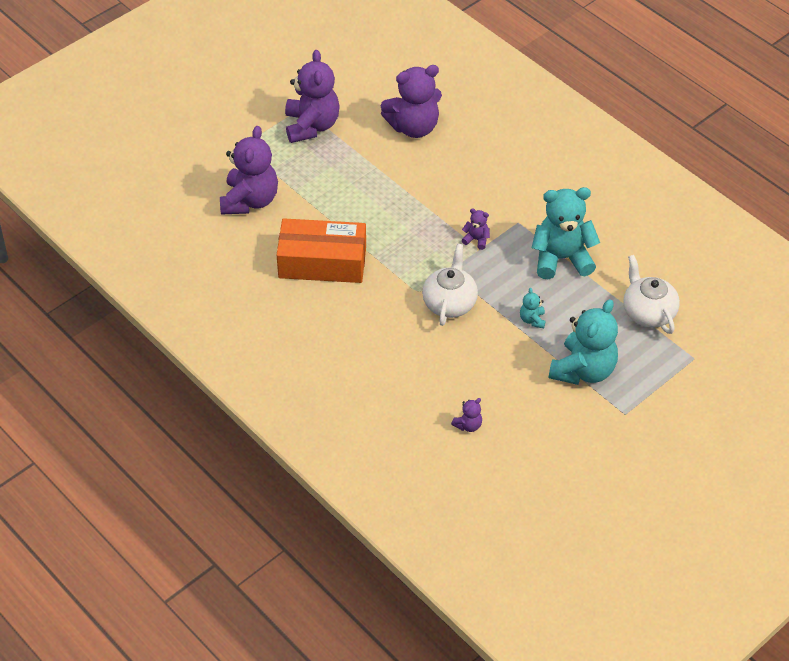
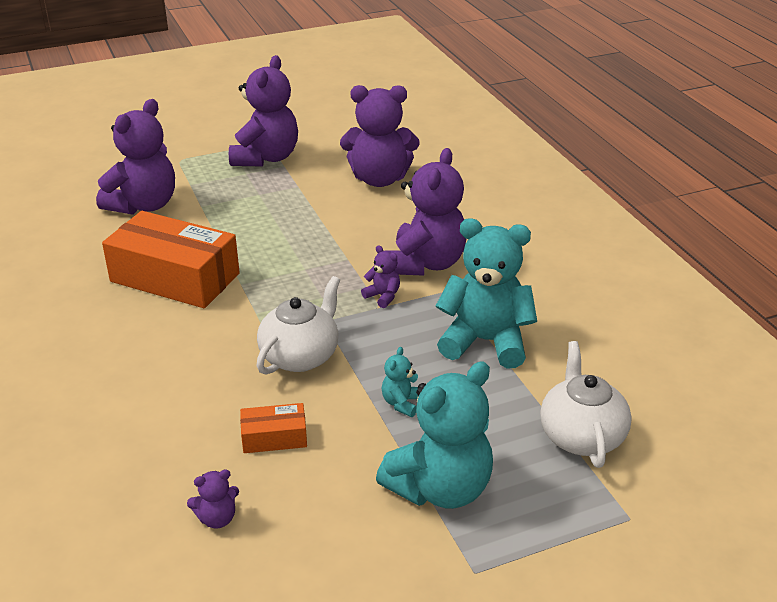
camera: 20 degrees right, 15 degrees down
(469, 365) = (274, 437): none -> orange box
(490, 202) = (426, 263): none -> purple teddy bear

